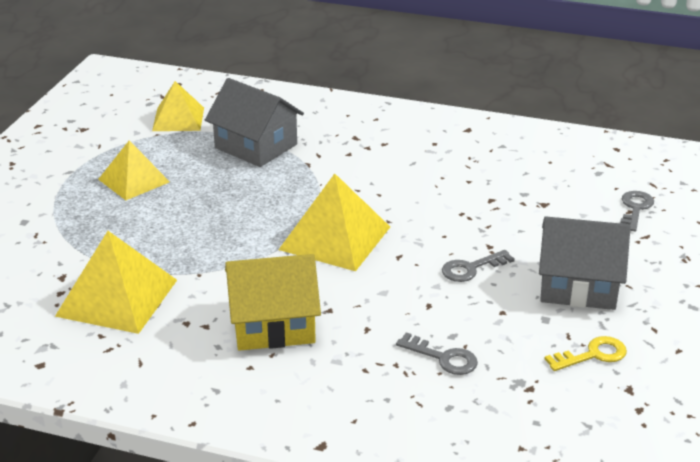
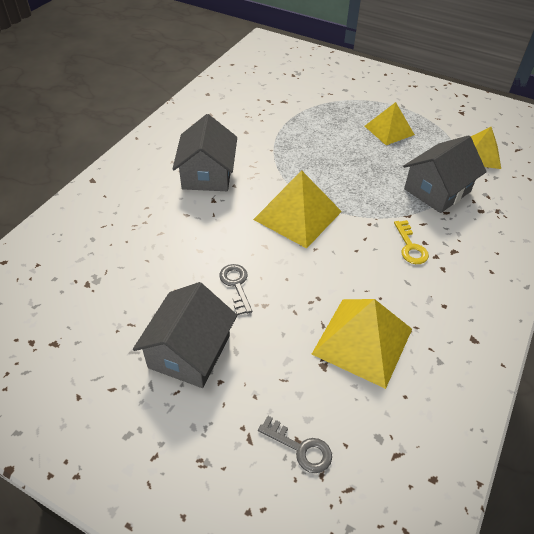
camera: 100 degrees right, 15 degrees up
(117, 297) = (257, 118): yellow pyramid -> yellow pyramid (362, 341)
(273, 324) = (207, 174): yellow house -> grey house
(443, 358) = (139, 246): grey key -> none
(592, 355) = (101, 332): yellow key -> yellow key (410, 246)

